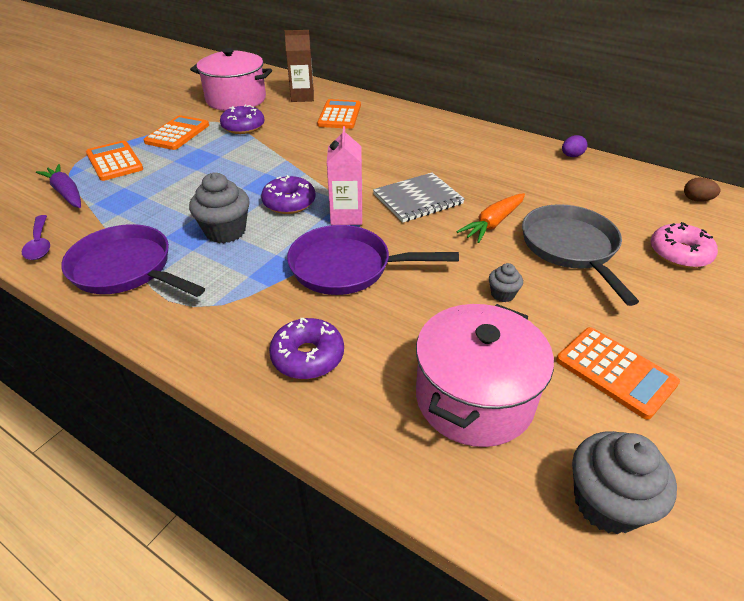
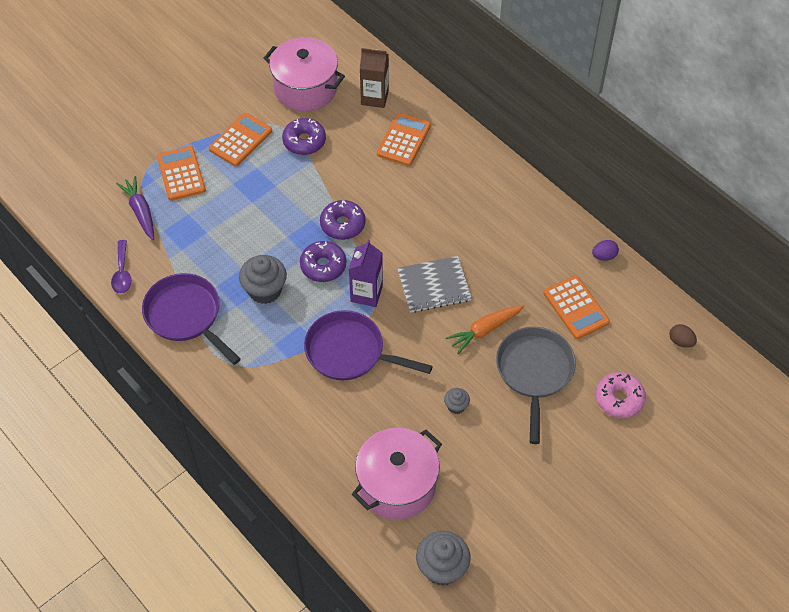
camera: 15 degrees right, 15 degrees up
(308, 356) = (300, 427): purple donut -> purple donut (342, 224)
(346, 216) = (366, 293): pink carton -> purple carton
(615, 372) = (499, 489): orange calculator -> orange calculator (576, 307)

